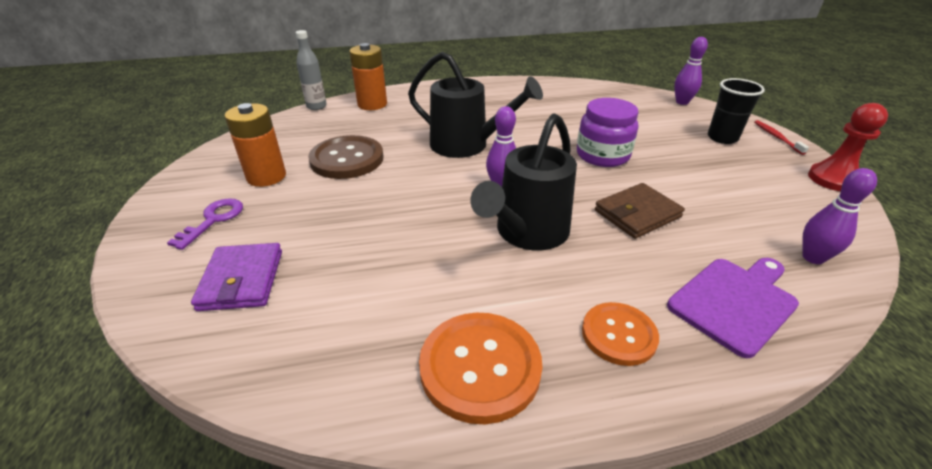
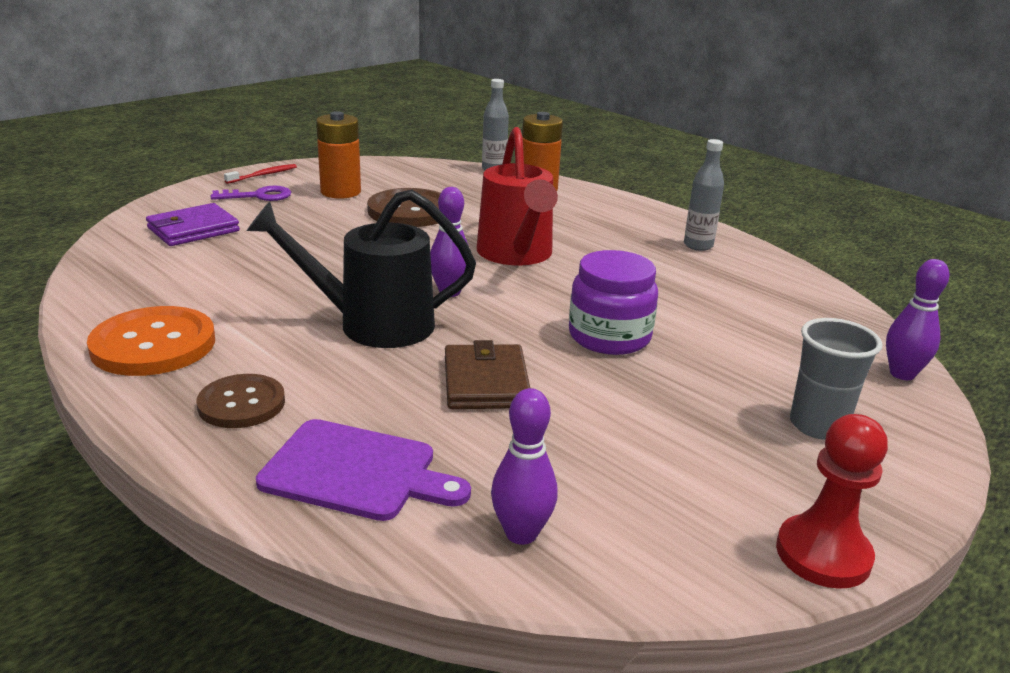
camera: 55 degrees right, 10 degrees down
(467, 145) = (516, 255): black watering can -> red watering can
(509, 92) = (698, 246): none -> grey bottle
(619, 335) = (241, 403): orange button -> brown button
(637, 214) = (485, 382): brown wallet -> brown wallet turned 60 degrees clockwise
(722, 138) = (817, 425): black cup -> grey cup
(777, 137) = (913, 483): red toothbrush -> red toothbrush (263, 175)

